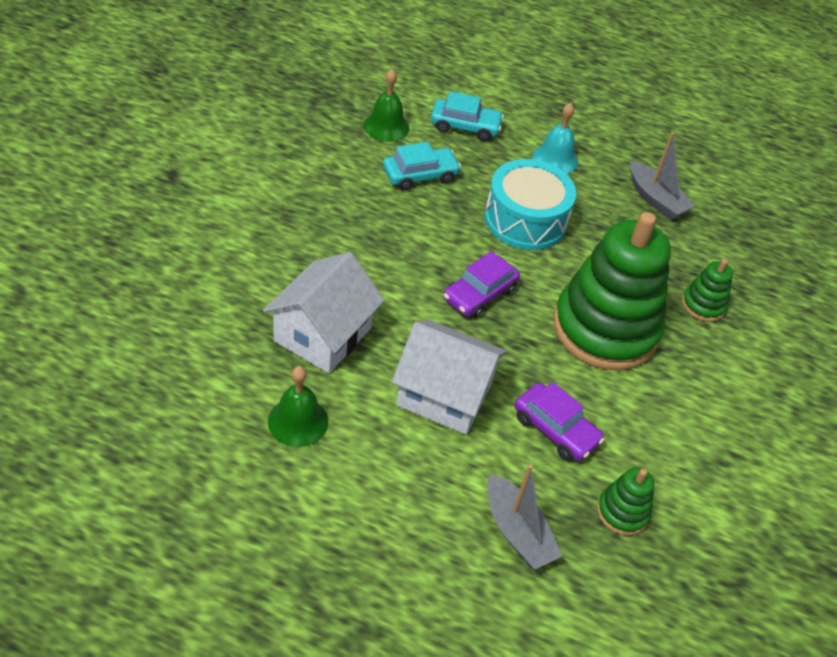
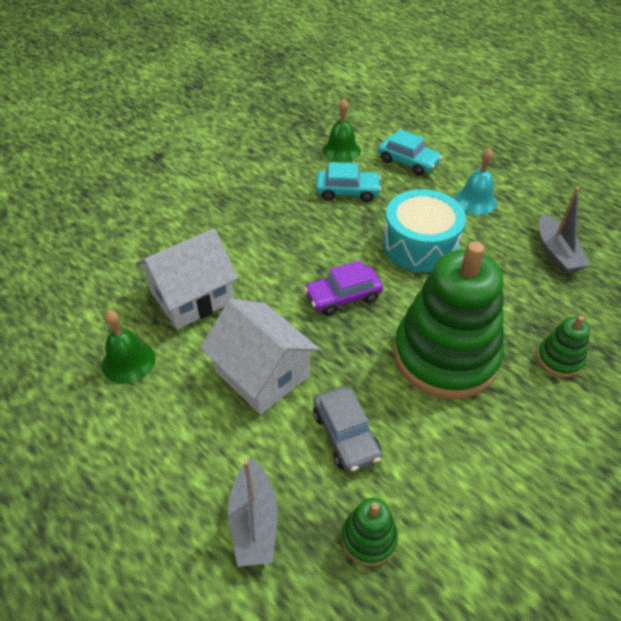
camera: 30 degrees right, 0 degrees up
(555, 429) = (346, 435): purple car -> grey car

